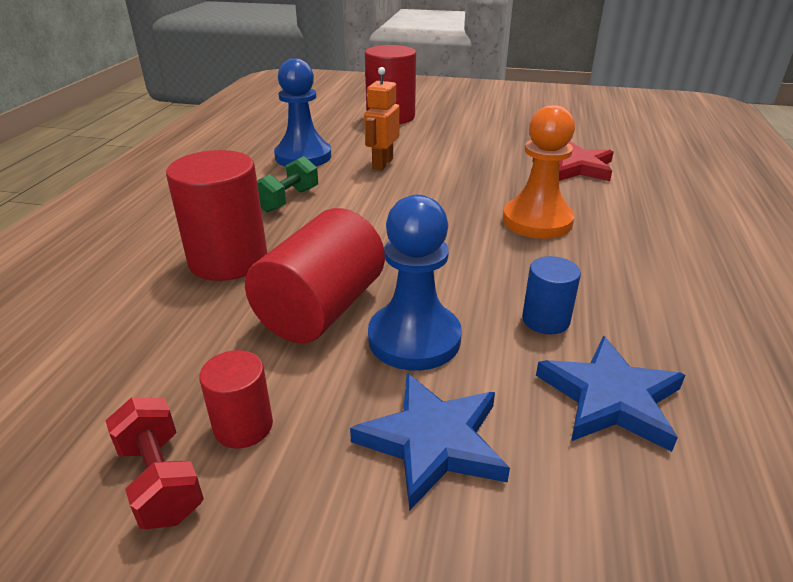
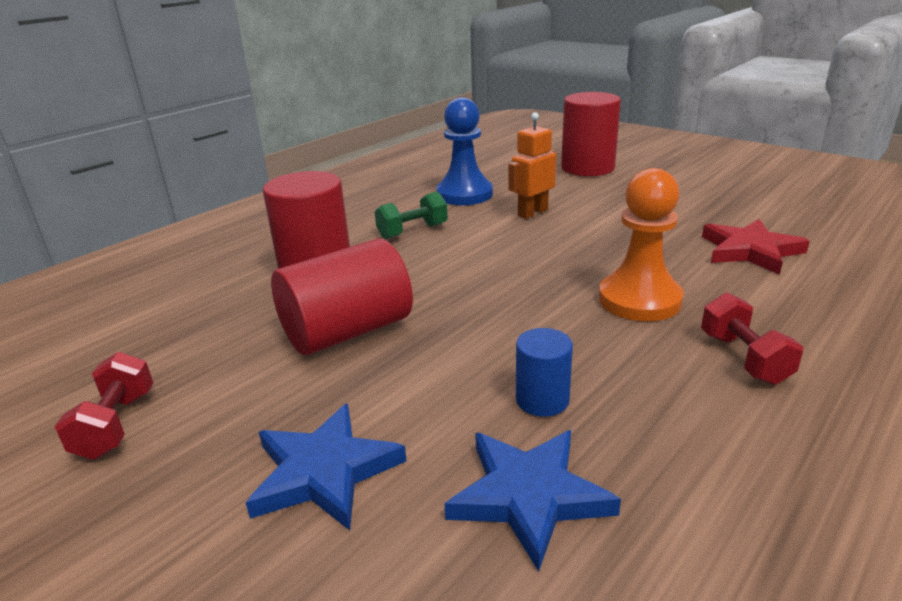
camera: 30 degrees right, 5 degrees down
(243, 426) = (202, 406): red cylinder -> none
(414, 339) = (398, 379): blue pawn -> none
(645, 248) = (744, 358): none -> red dumbbell

